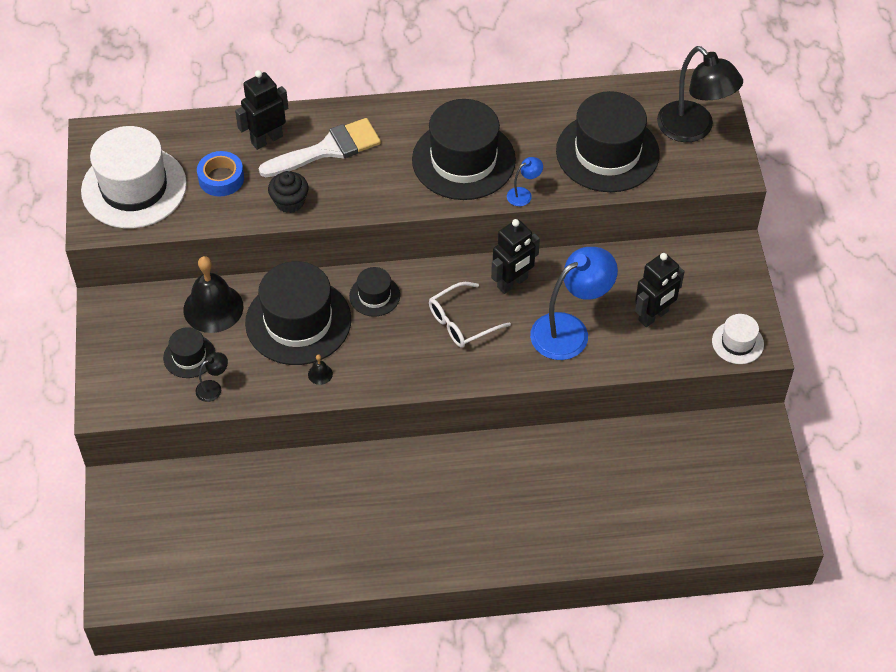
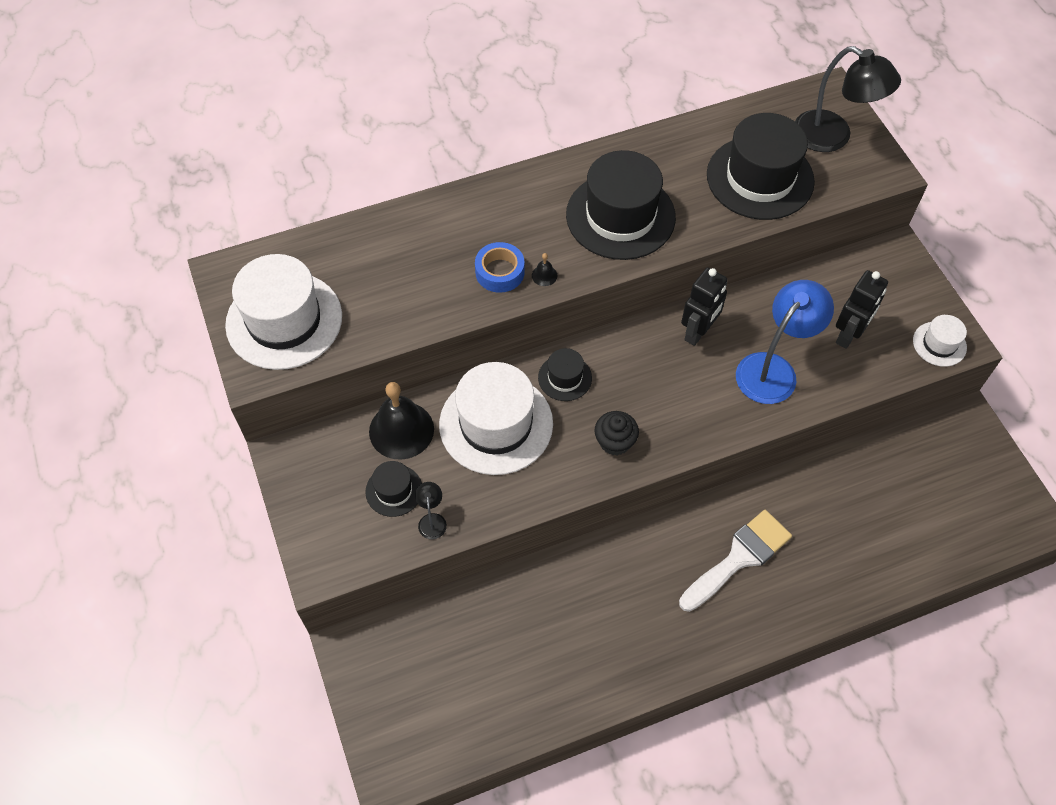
camera: 15 degrees left, 5 degrees up
(213, 388) = (432, 520): black lamp -> black lamp turned 45 degrees counterclockwise
(221, 178) = (375, 290): blue tape -> blue tape (500, 272)
(266, 139) = (409, 237): black robot -> none
(289, 202) = (457, 300): black cupcake -> black cupcake (615, 442)
(298, 321) = (496, 424): black hat -> white hat
(320, 374) = (539, 477): black bell -> black bell (544, 275)
(328, 149) = (477, 234): white brush -> white brush (739, 557)
(462, 322) = (663, 385): white glasses -> none
(523, 194) = (695, 239): blue lamp -> none

